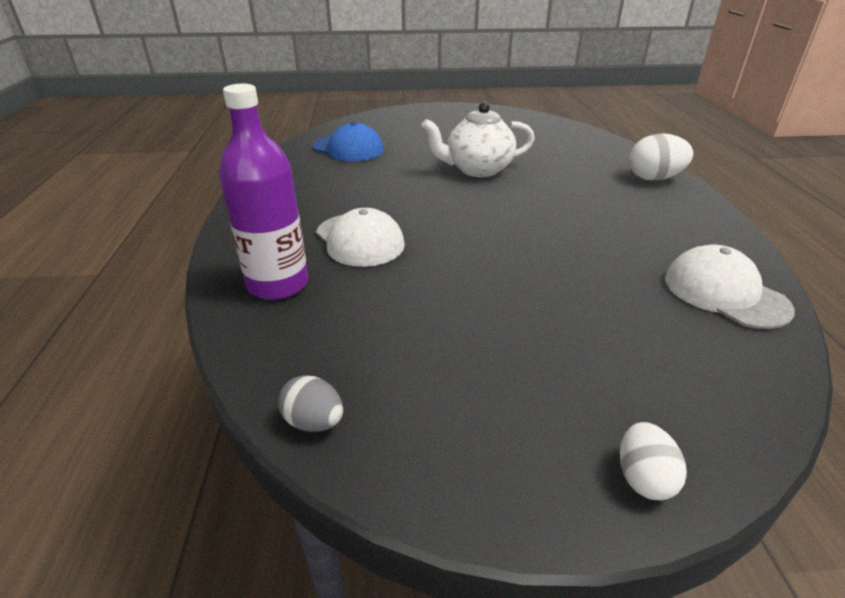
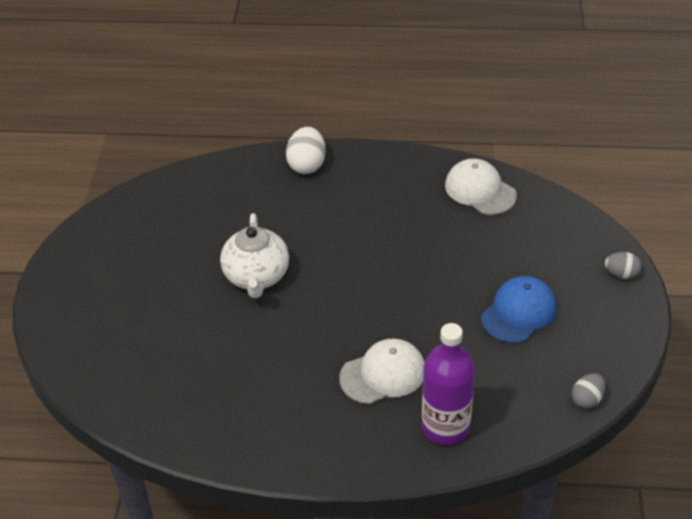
camera: 80 degrees left, 10 degrees up
(348, 148) = (166, 380): blue cap -> blue cap (519, 312)
(643, 478) = (621, 274): white egg -> grey egg
(725, 293) = (480, 190): white cap -> white cap turned 75 degrees clockwise

